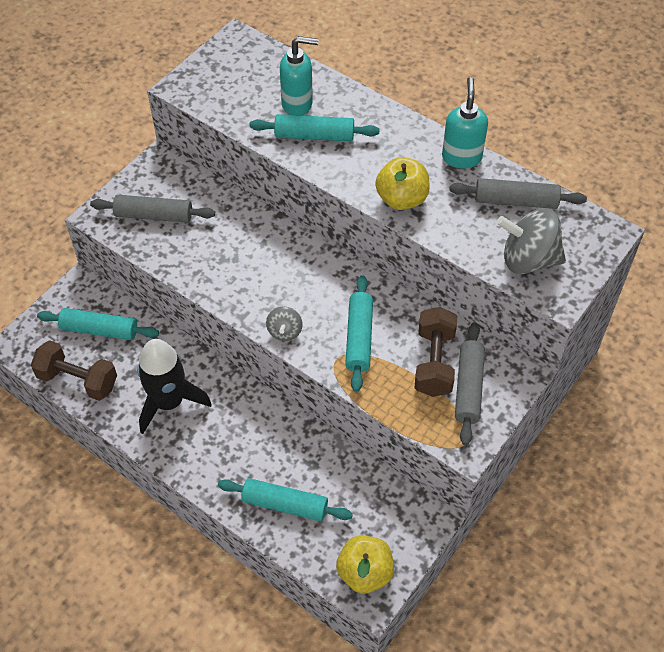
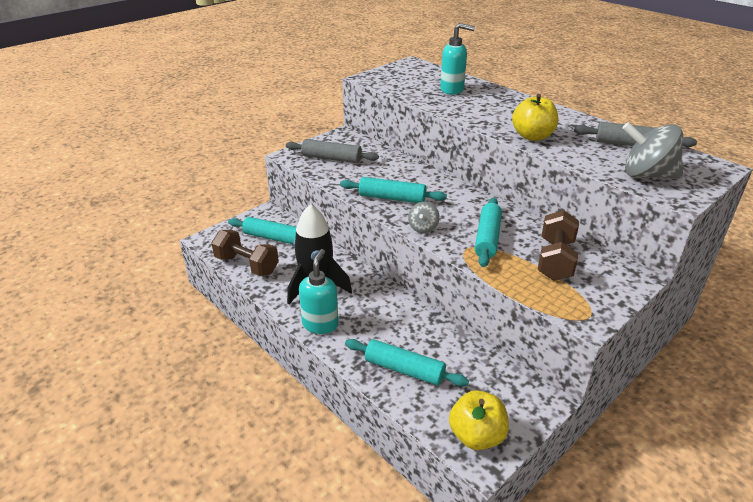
camera: 10 degrees right, 20 degrees down
(314, 136) = (463, 103): turquoise rolling pin -> turquoise rolling pin (392, 198)
(461, 157) = (582, 121): turquoise soap dispenser -> turquoise soap dispenser (320, 324)
(468, 388) = (588, 279): grey rolling pin -> none

